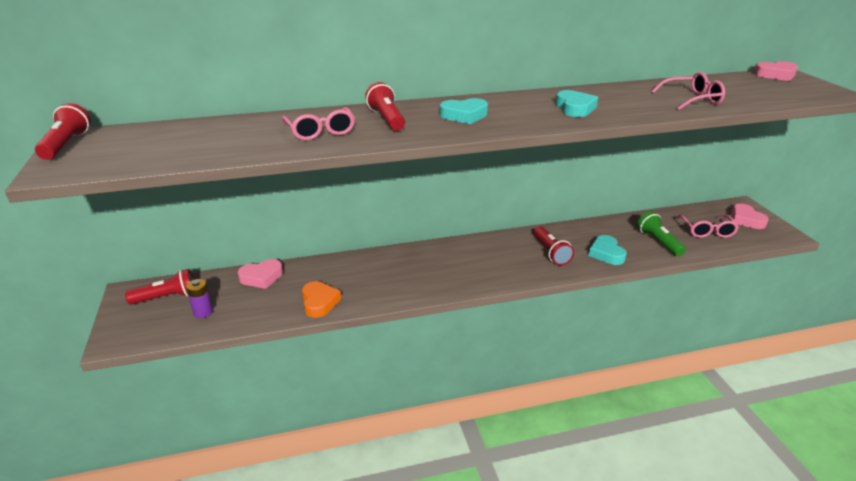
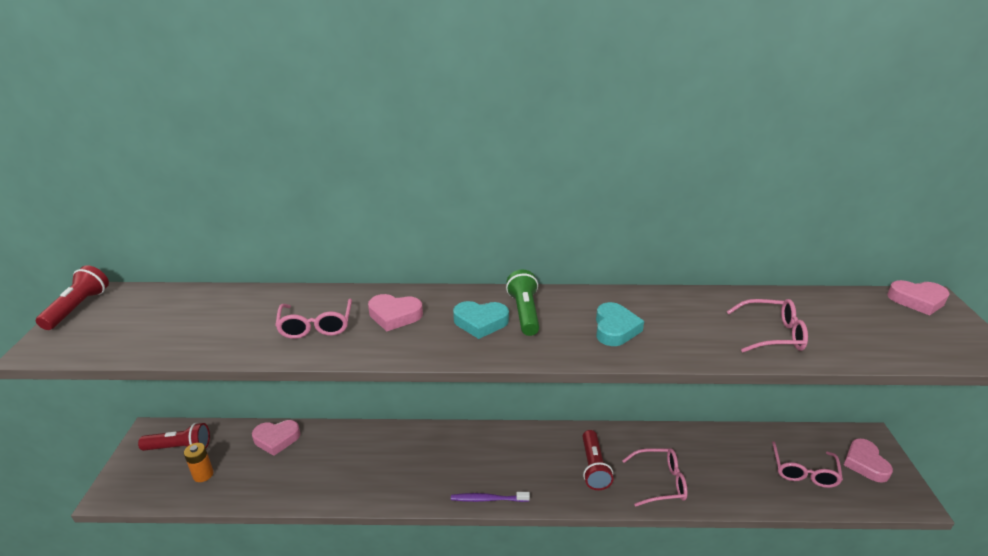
camera: 15 degrees right, 0 degrees up
(203, 312) = (203, 474): purple battery -> orange battery
(319, 302) = (316, 486): orange heart -> none
(386, 119) = (394, 315): red flashlight -> pink heart
(476, 286) = (487, 499): none -> purple toothbrush
(606, 253) = (660, 482): turquoise heart -> pink glasses
(658, 242) = (733, 477): green flashlight -> green flashlight (524, 312)

